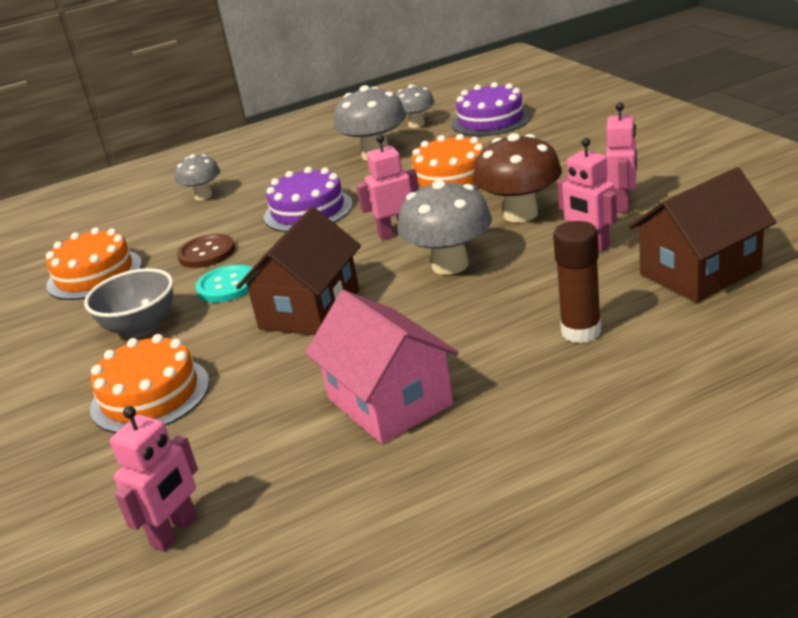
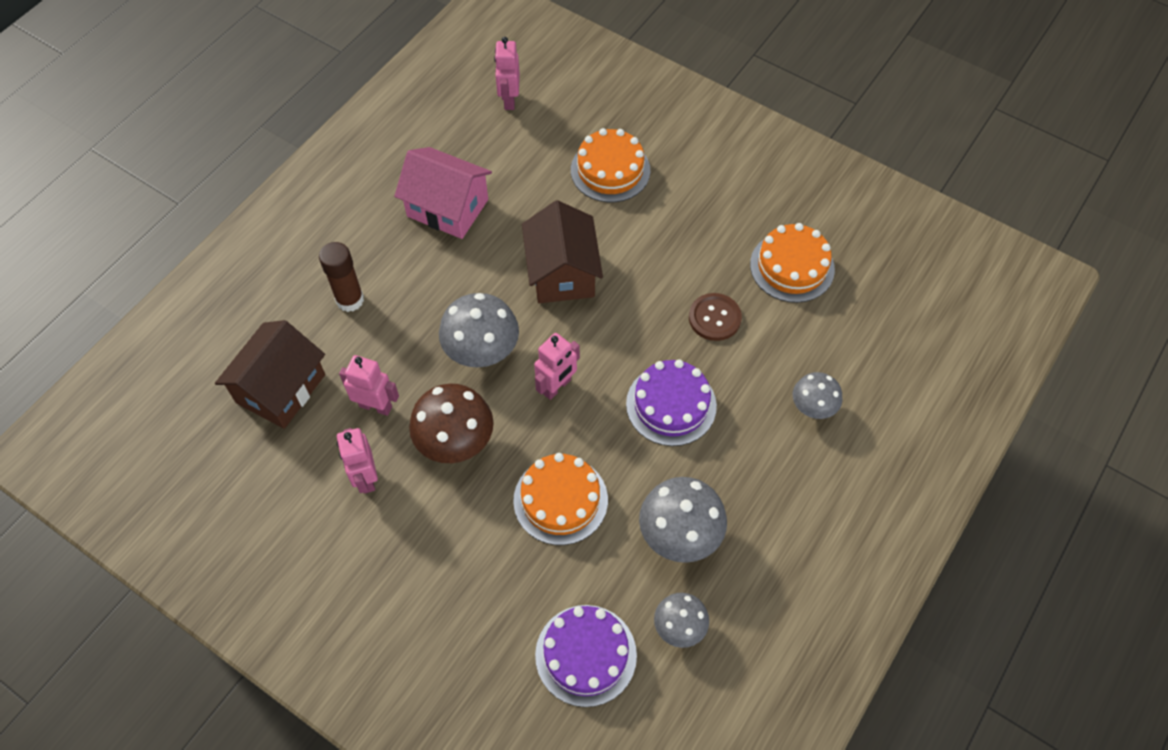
camera: 145 degrees right, 30 degrees up
(141, 327) = (681, 222): grey bowl -> none
(227, 286) = (654, 282): turquoise button -> none

